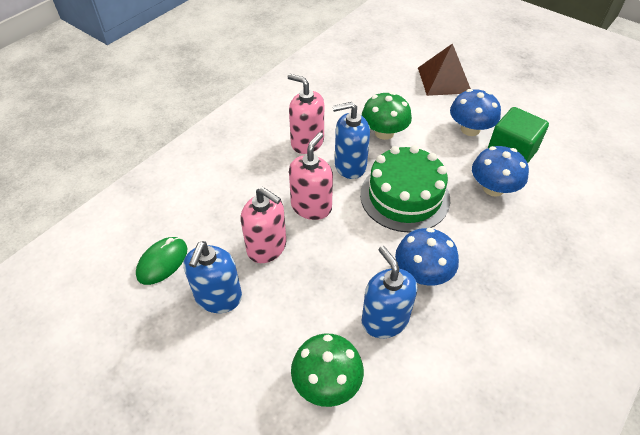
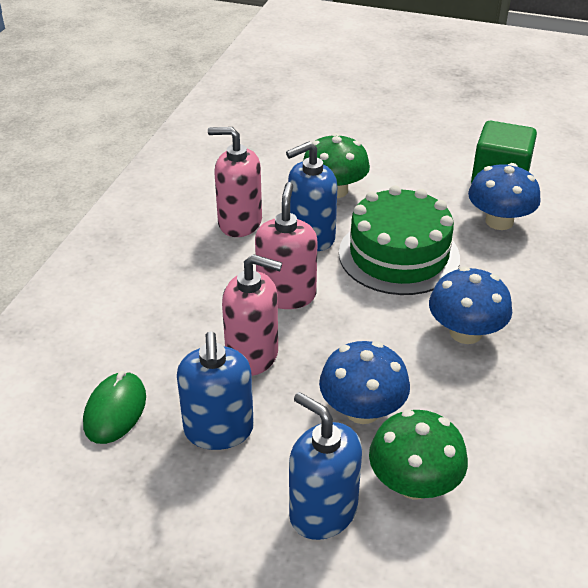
camera: 20 degrees left, 10 degrees down
(384, 320) = (448, 395): blue soap dispenser -> blue soap dispenser (323, 512)
(444, 80) = (377, 117): brown pyramid -> none
(470, 129) = (438, 164): blue mushroom -> blue mushroom (362, 410)

